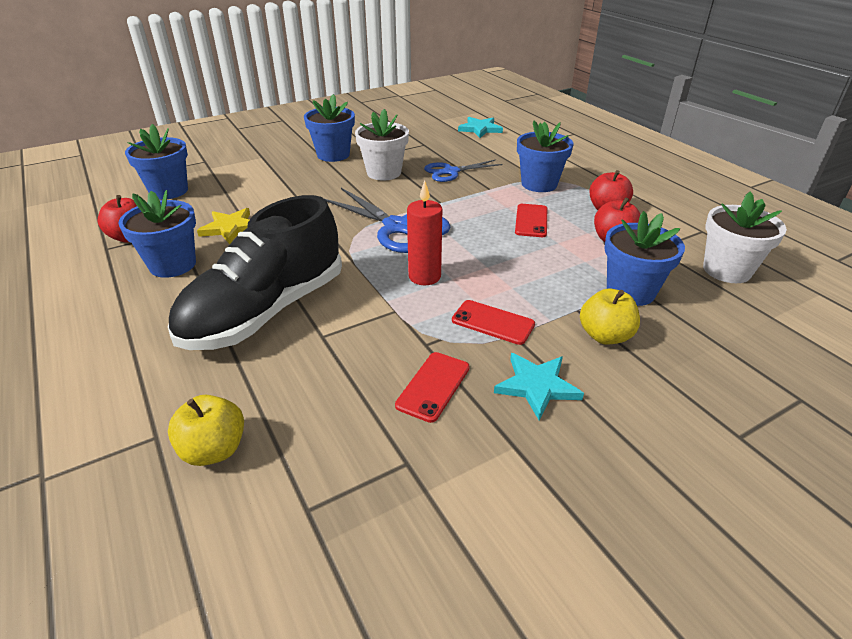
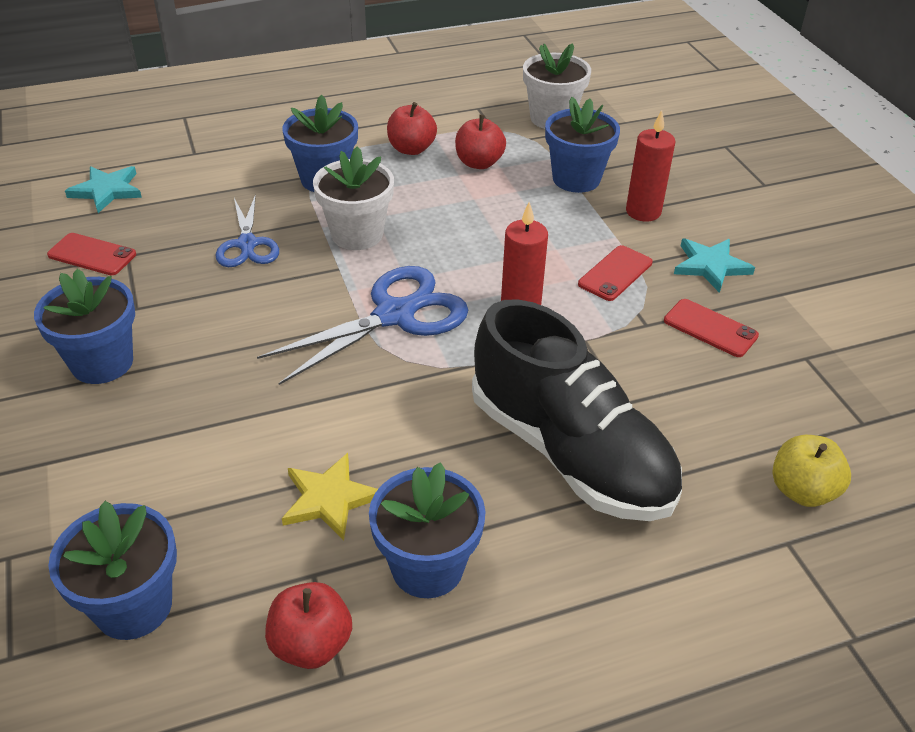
camera: 80 degrees left, 5 degrees up
(384, 173) = (212, 310): white flower pot -> white flower pot (357, 234)
(531, 221) = (418, 206): red phone -> red phone (92, 255)
(605, 336) = (643, 212): yellow apple -> red candle

